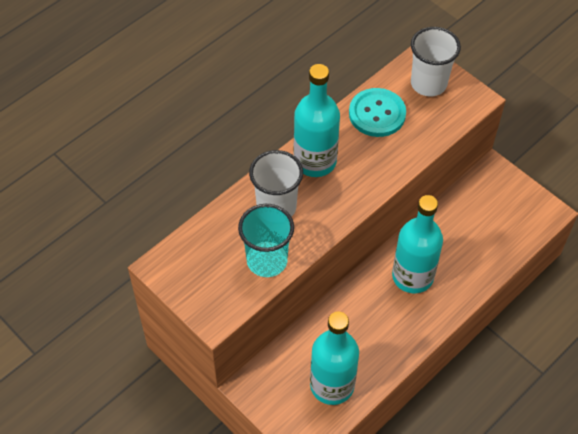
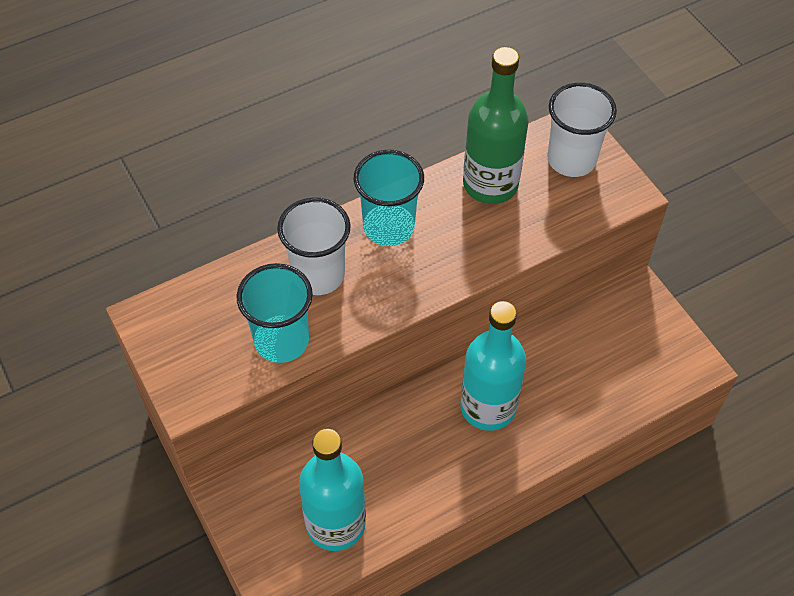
camera: 15 degrees right, 0 degrees up
(315, 161) = (389, 227): turquoise bottle -> turquoise cup
(377, 114) = (490, 184): turquoise button -> green bottle

